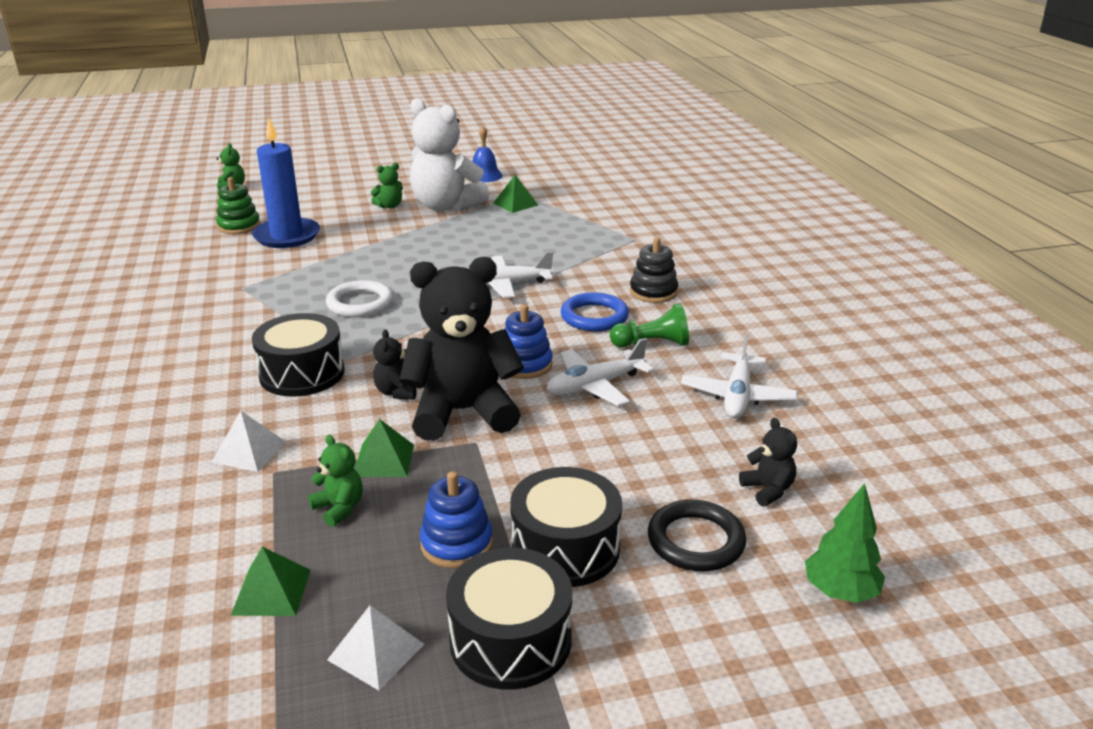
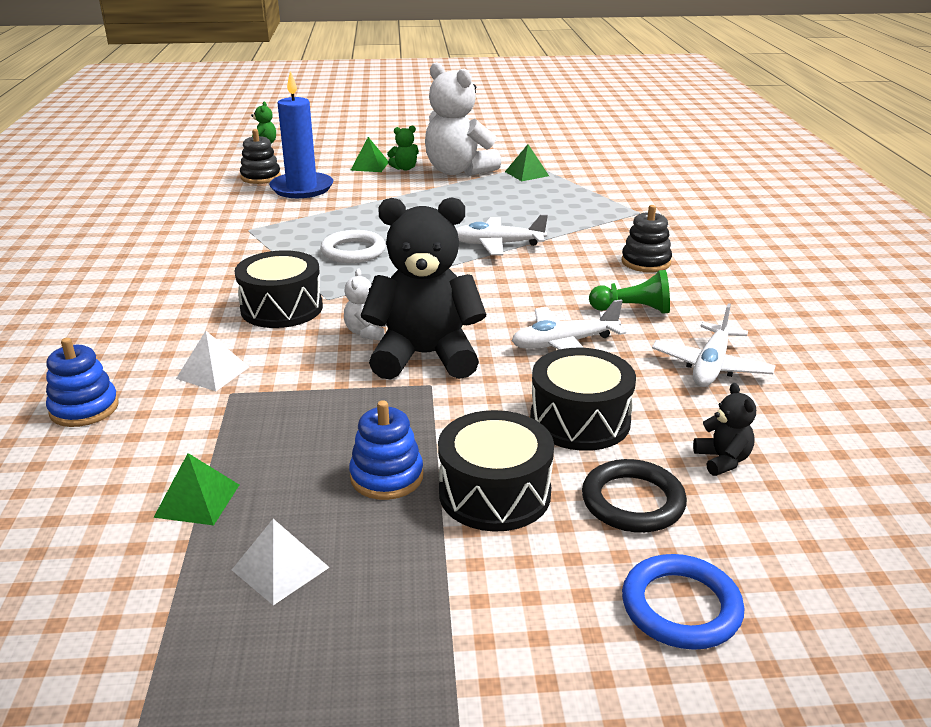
camera: 10 degrees right, 0 degrees up
(239, 226) = (261, 177): green stacking toy -> black stacking toy
(339, 508) = (282, 431): green teddy bear -> none
(384, 460) = (337, 392): green pyramid -> green pyramid (370, 166)
(396, 392) = (366, 332): black teddy bear -> white teddy bear
(484, 175) = (503, 147): blue bell -> none
(510, 640) = (416, 574): black drum -> black drum (580, 420)
(525, 365) = (498, 318): blue stacking toy -> blue stacking toy (84, 408)
(594, 317) = (579, 280): blue ring -> blue ring (681, 607)
(840, 592) = (779, 571): green tree -> none

